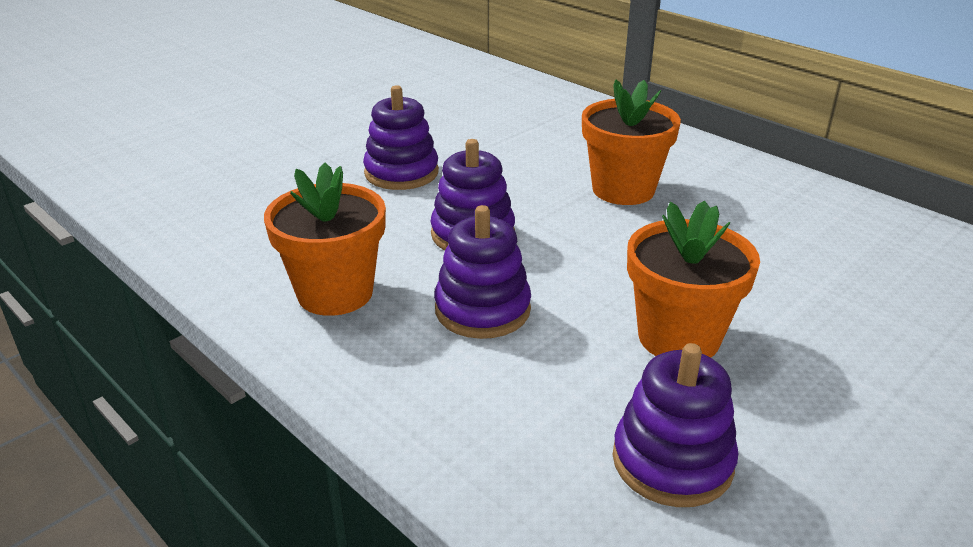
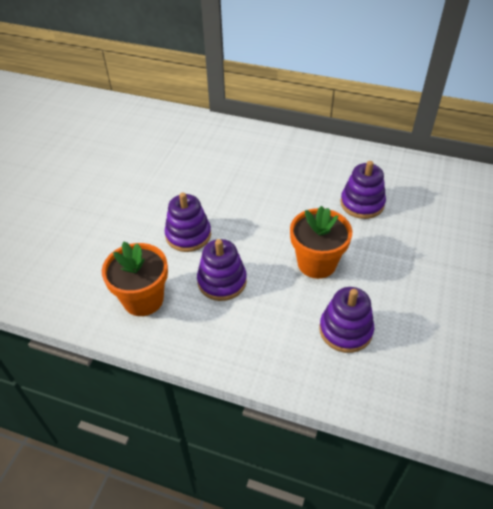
camera: 25 degrees left, 15 degrees up
(401, 173) = (123, 205): purple stacking toy -> purple stacking toy (362, 204)
(623, 190) = (245, 178): orange flower pot -> none

